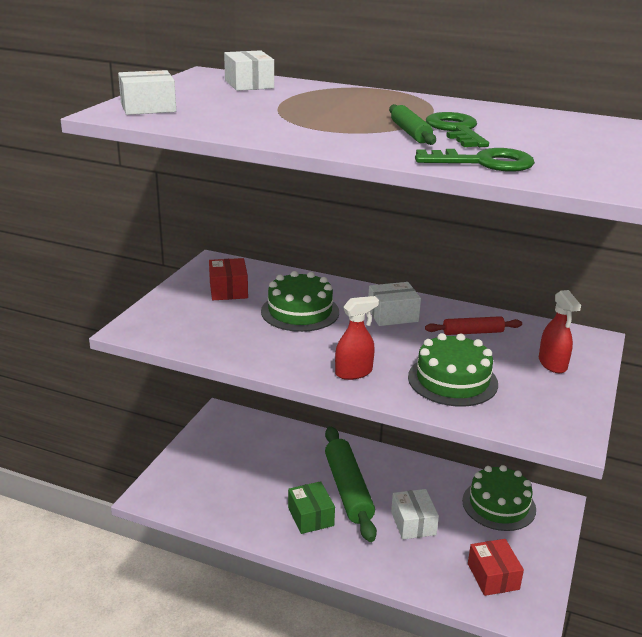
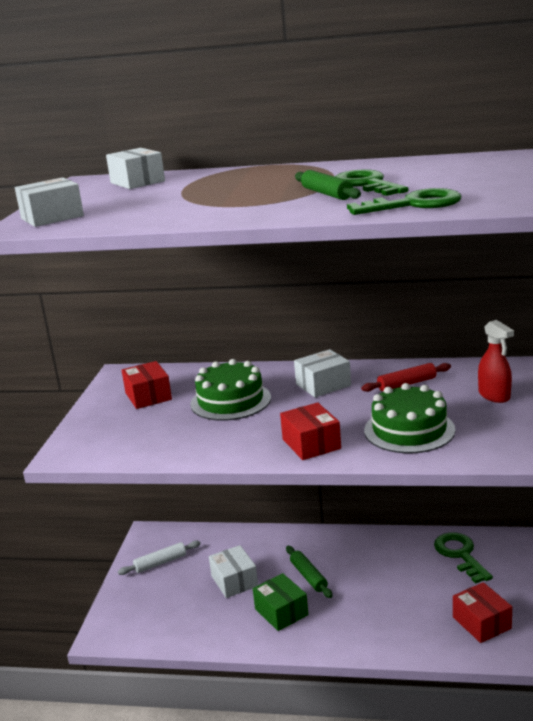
camera: 10 degrees left, 5 degrees down
(220, 443) = (160, 563): none -> white rolling pin
(348, 489) = (308, 576): green rolling pin -> green rolling pin, size x0.52
(354, 372) = (311, 444): red spray bottle -> red box
(413, 523) = (385, 592): white box -> white box (234, 581)
(499, 505) = (460, 555): green cake -> green key

